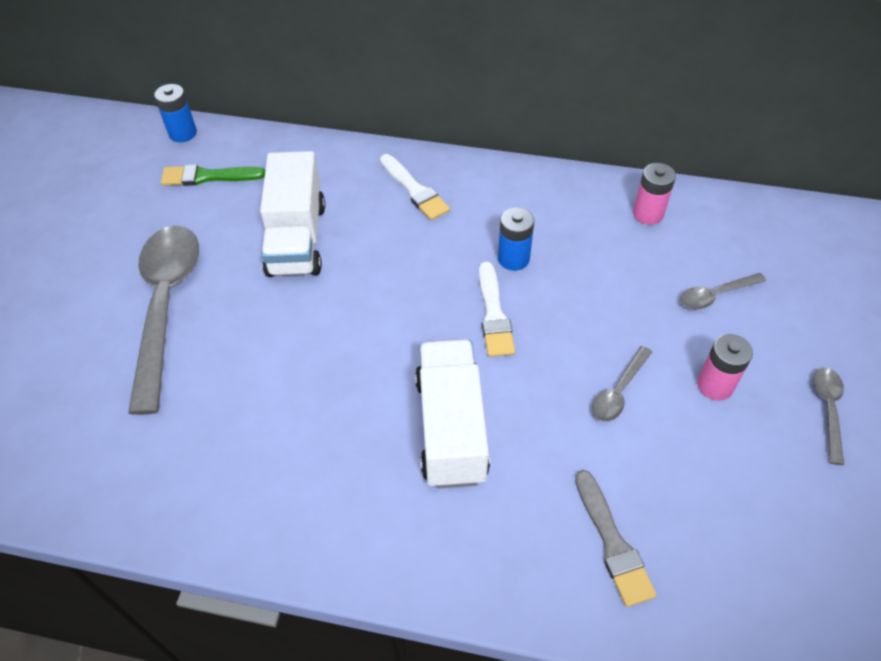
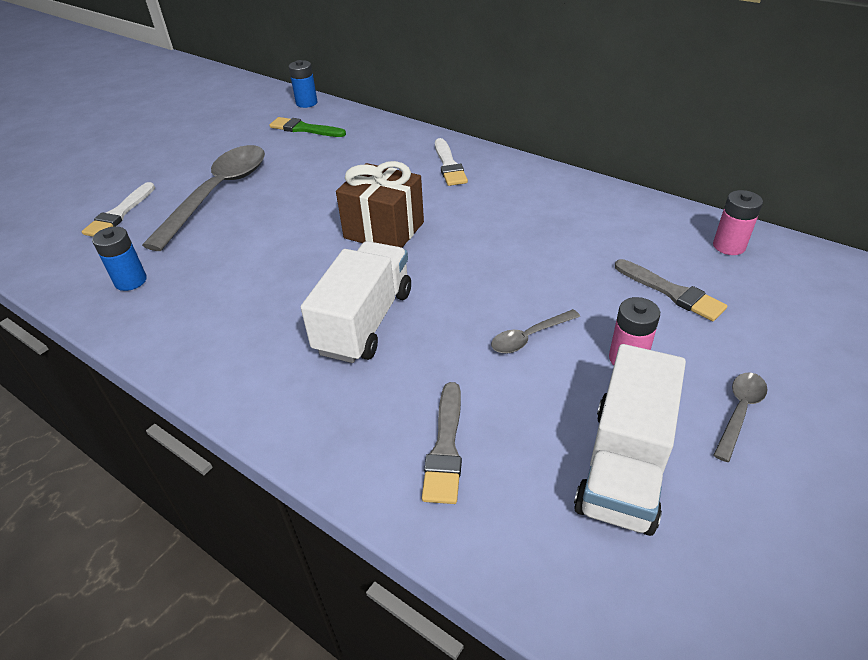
camera: 25 degrees right, 10 degrees down
(297, 239) = (338, 176): white truck -> white truck (624, 465)
(398, 302) = (384, 230): none -> brown gift
(494, 314) = (456, 256): white brush -> white brush (120, 213)
(513, 259) = (499, 224): blue battery -> blue battery (131, 281)
(648, 214) = (642, 221): pink battery -> pink battery (729, 246)
(715, 295) = (672, 292): grey spoon -> grey brush

